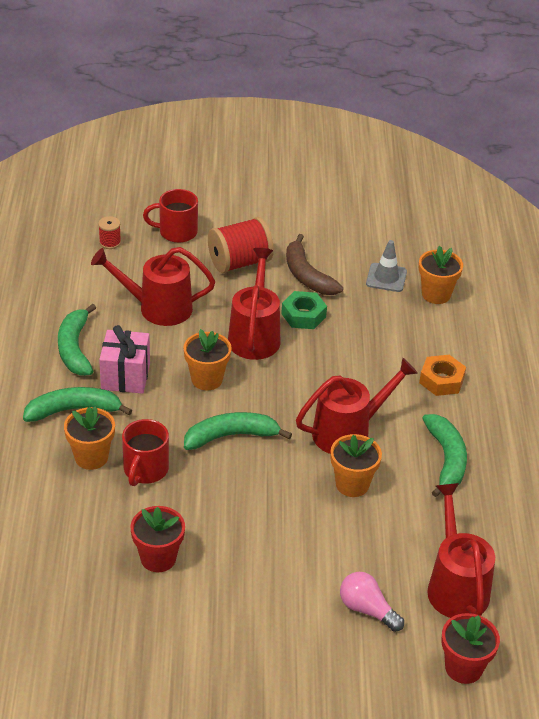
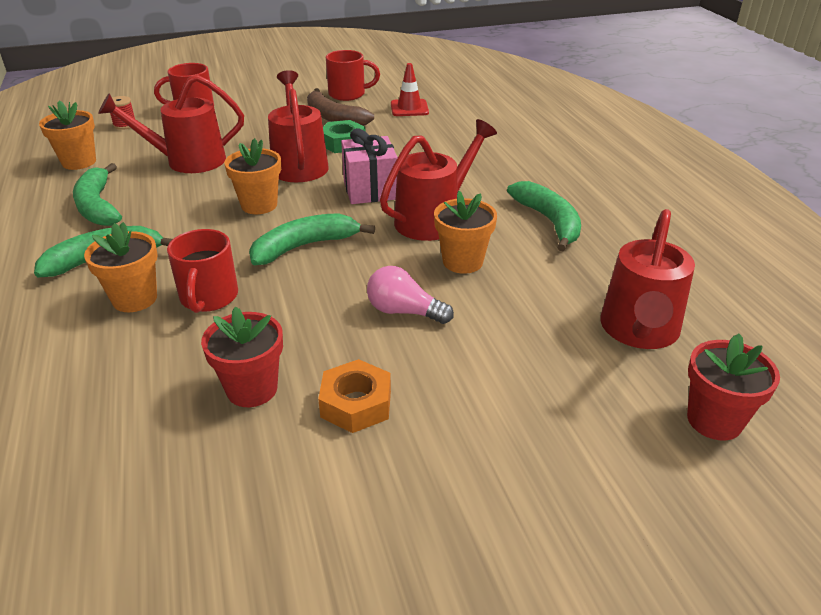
camera: 15 degrees left, 5 degrees down
(125, 376) = (163, 219): pink gift -> pink gift (370, 190)
(239, 262) = (263, 119): red spool -> none
(333, 241) = (348, 94): none -> red mug
(367, 610) = (553, 383): pink light bulb -> pink light bulb (404, 311)
(386, 278) = (409, 108): grey traffic cone -> red traffic cone
(436, 294) = (461, 111): orange flower pot -> orange flower pot (79, 162)
(441, 380) = (504, 165): orange nut -> orange nut (356, 404)
(455, 585) = (639, 332): red watering can -> red watering can turned 135 degrees counterclockwise

